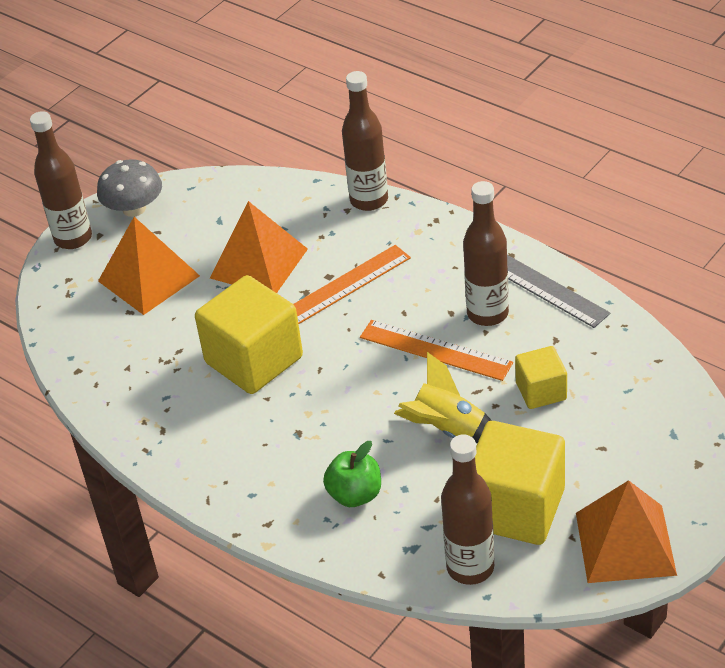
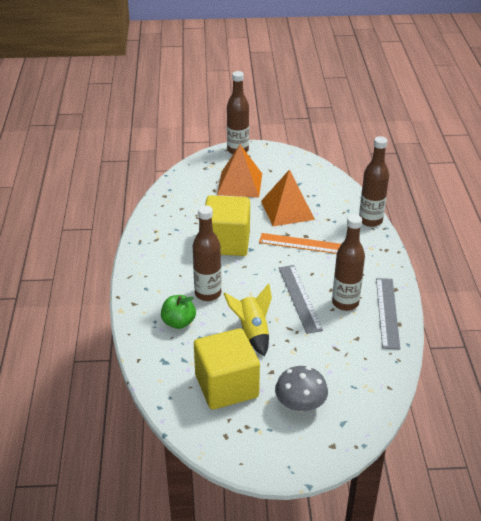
camera: 45 degrees right, 5 degrees down
(134, 208) = (275, 156): grey mushroom -> grey mushroom (300, 404)
(435, 350) = (299, 298): orange ruler -> grey ruler
(470, 567) = (172, 390): brown bottle -> brown bottle (208, 293)
(541, 391) = (315, 352): yellow cube -> none
(625, 543) = (245, 444): orange pyramid -> none

